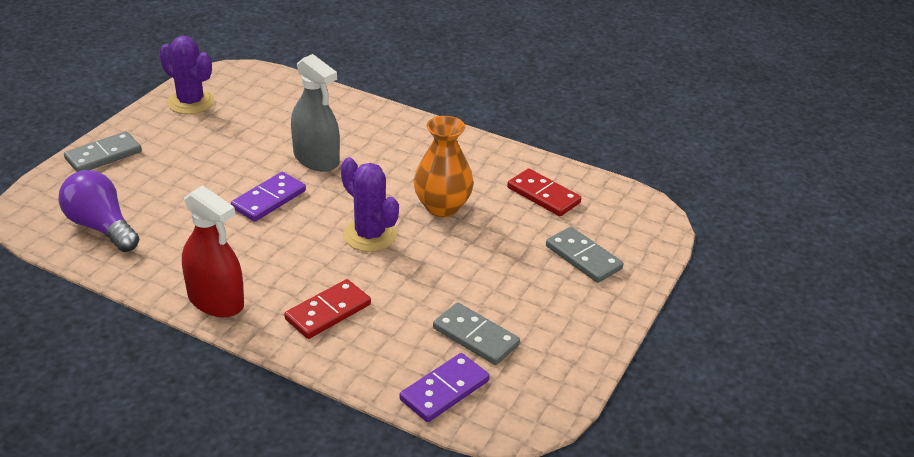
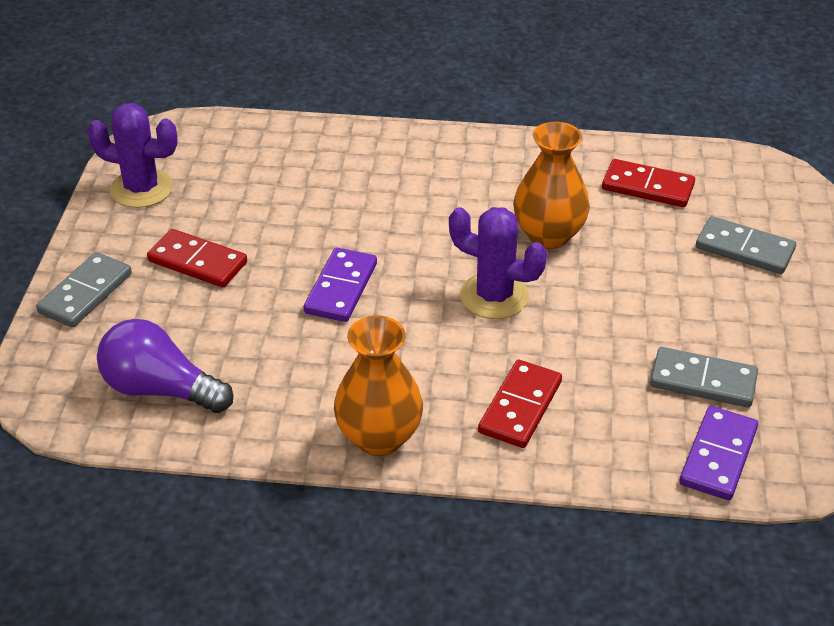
camera: 20 degrees left, 5 degrees up
(189, 156) = (197, 262): none -> red domino
(216, 300) = (379, 437): red spray bottle -> orange vase
(316, 159) = (356, 218): grey spray bottle -> none

